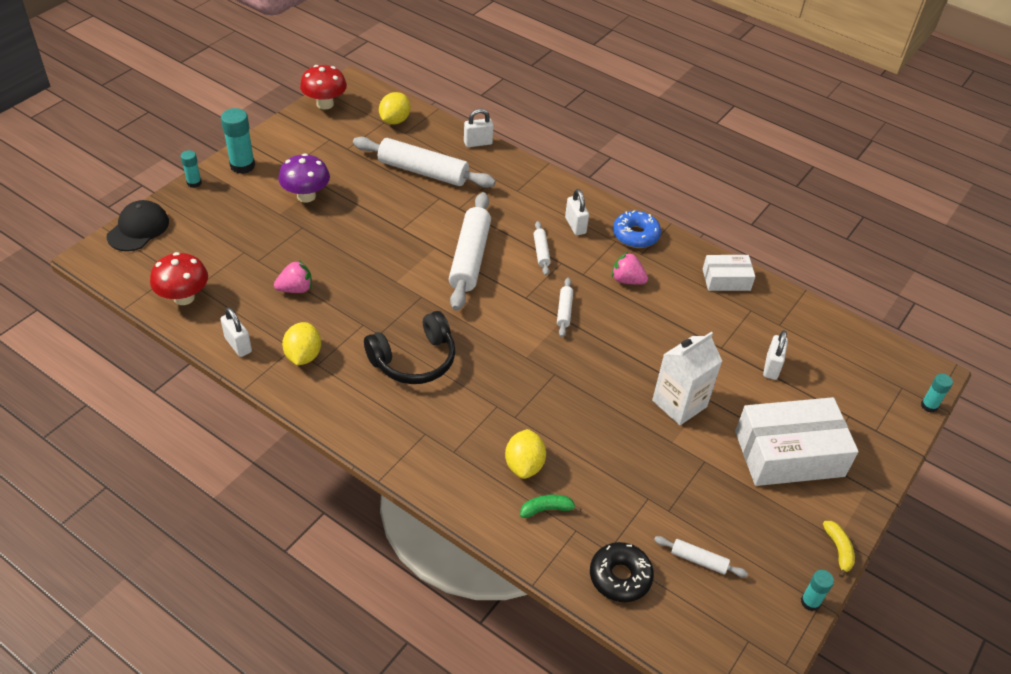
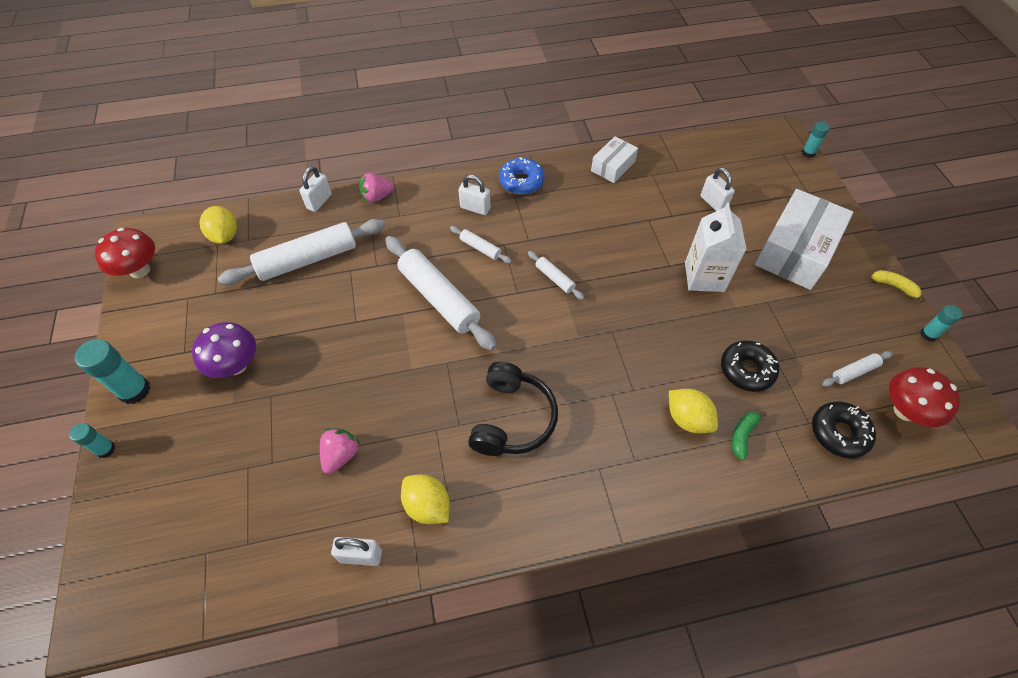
camera: 45 degrees left, 10 degrees up
(138, 229) = (106, 548): black cap -> none
(184, 297) = (249, 566): red mushroom -> red mushroom (905, 411)
(614, 481) = (746, 370): none -> black donut
(627, 280) = (560, 219): pink strawberry -> pink strawberry (377, 197)

